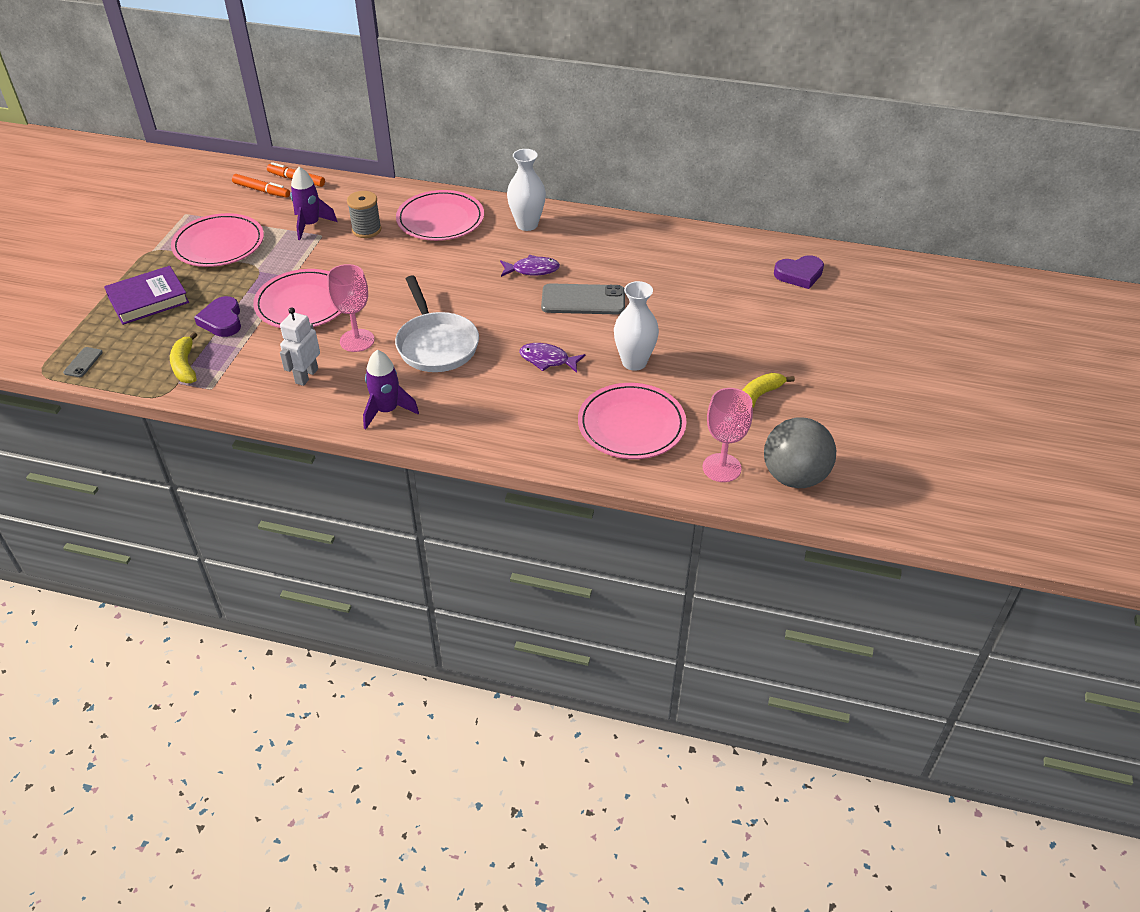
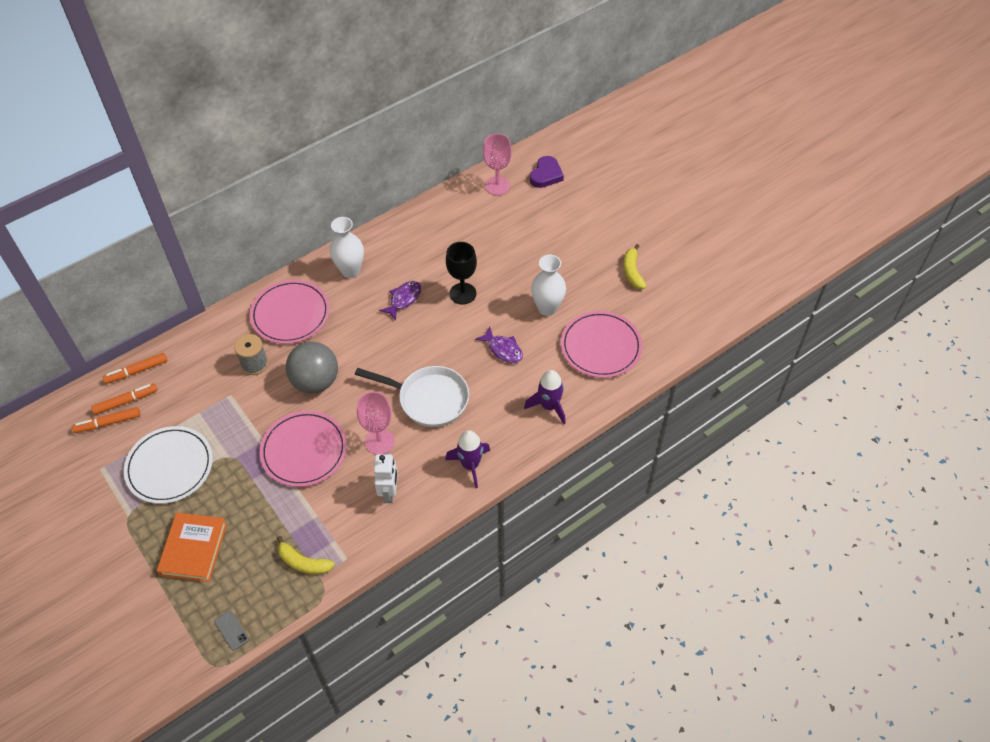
camera: 50 degrees left, 10 degrees up
(148, 299) = (194, 549): purple book -> orange book
(219, 244) = (169, 467): pink plate -> white plate
(222, 320) = (272, 512): purple heart -> none
(233, 194) = (108, 423): none -> orange marker
(306, 376) = (389, 492): white robot -> white robot turned 150 degrees counterclockwise
(310, 225) = (209, 395): purple rocket -> purple rocket (549, 406)
(547, 360) = (503, 349): purple fish -> purple fish turned 105 degrees counterclockwise
(583, 300) = (463, 293): grey phone -> black goblet
(721, 468) = (673, 329): pink goblet -> pink goblet (497, 186)
(794, 477) = (708, 302): grey ball -> grey ball (315, 381)

